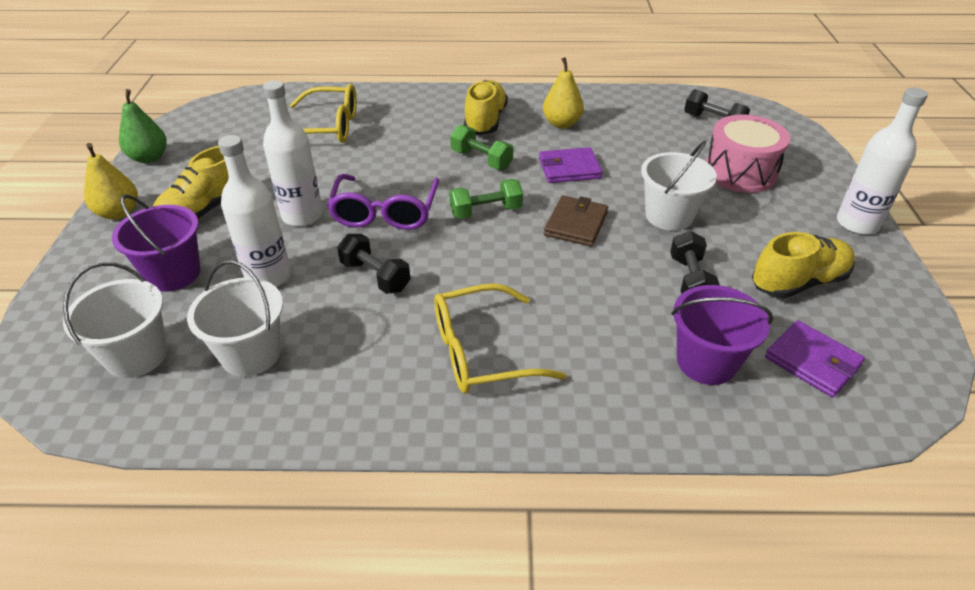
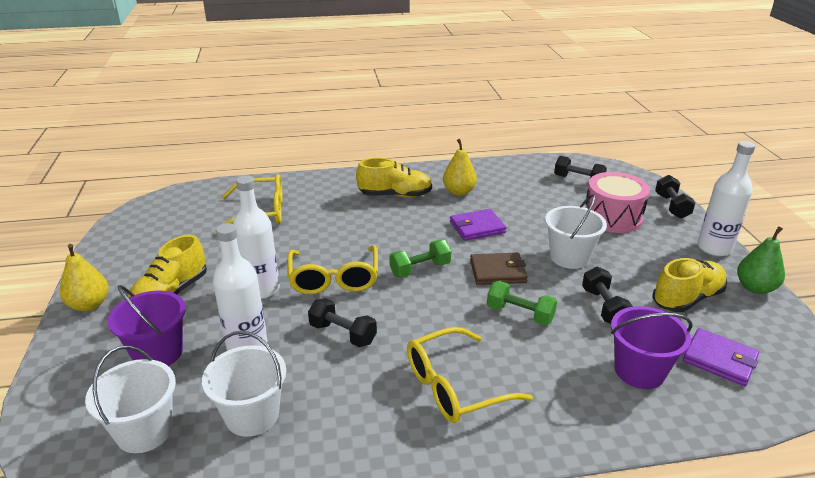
camera: 10 degrees left, 10 degrees down
(149, 158) = (104, 253): green pear -> green pear (755, 288)
(385, 212) = (334, 278): purple glasses -> yellow glasses
(481, 160) = (402, 227): green dumbbell -> green dumbbell (520, 314)
(485, 121) = (395, 195): yellow shoe -> yellow shoe turned 90 degrees clockwise
(576, 224) = (497, 271): brown wallet -> brown wallet turned 75 degrees clockwise
(821, 165) = (671, 206): none -> black dumbbell

